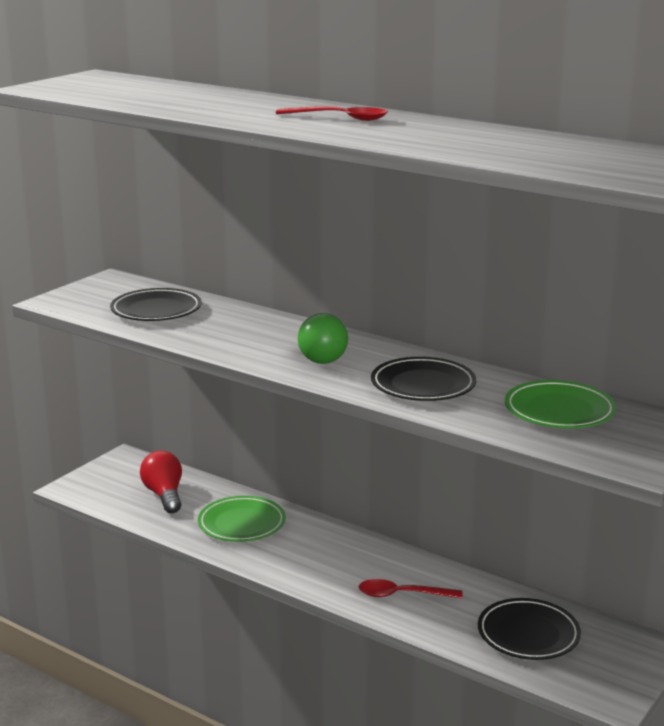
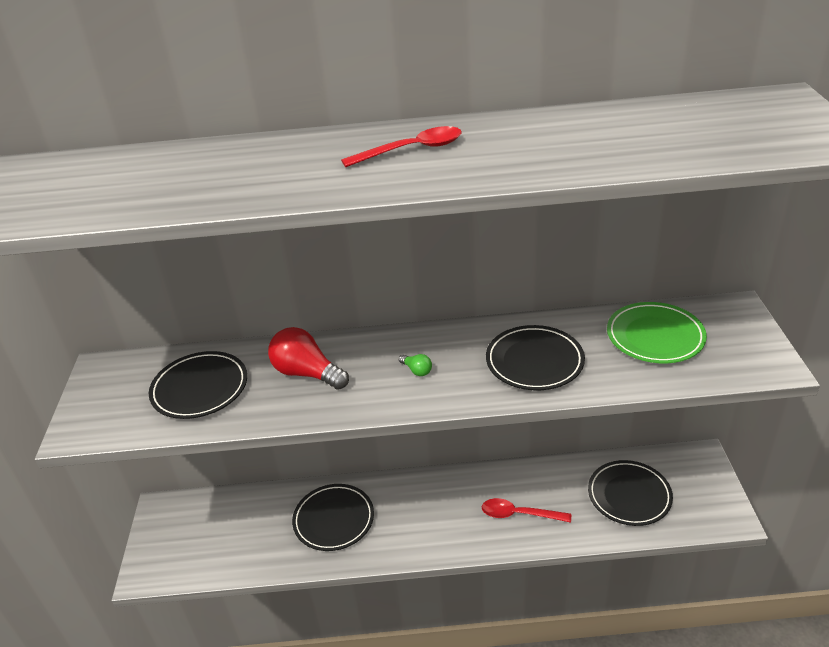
camera: 35 degrees left, 15 degrees up
(164, 495) = (238, 529): red light bulb -> red light bulb (307, 373)
(242, 523) = (334, 520): green plate -> black plate
(321, 356) = (417, 370): green light bulb -> green light bulb, size x0.45
(402, 595) = (519, 514): red spoon -> red spoon turned 45 degrees clockwise

